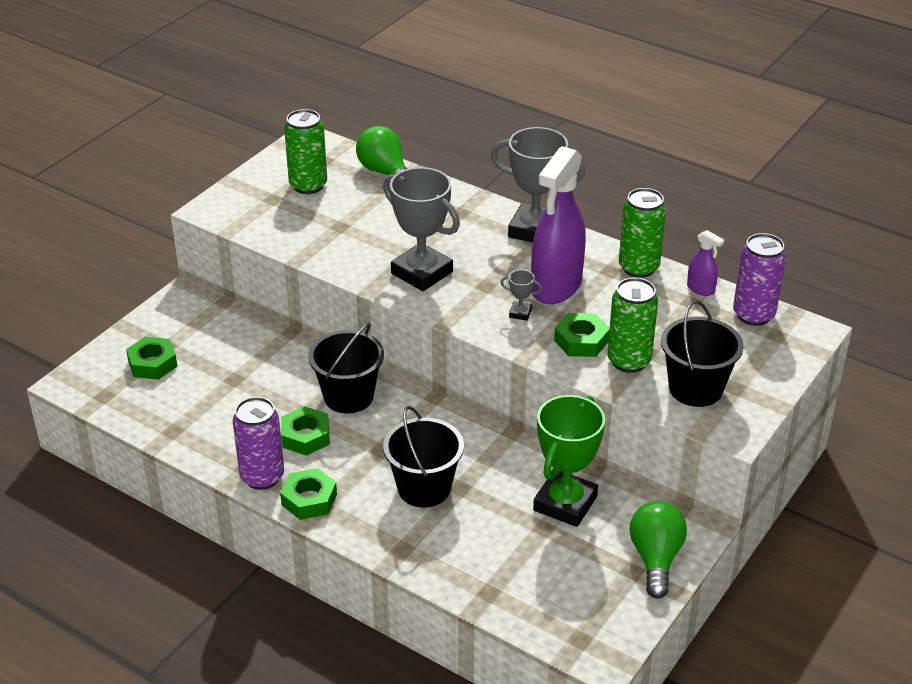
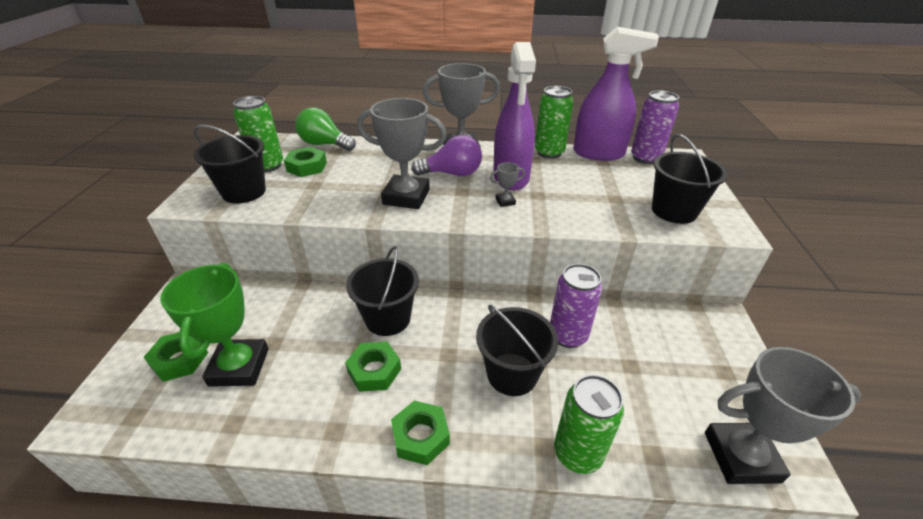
camera: 30 degrees left, 0 degrees up
(262, 477) = (358, 433): purple can -> purple can (567, 335)
(268, 213) = (244, 192): none -> black bucket
(495, 260) = (452, 174): none -> purple light bulb
(563, 626) = (741, 456): none -> grey trophy
(565, 503) = (624, 337): green trophy -> green trophy (239, 367)
(581, 341) = (566, 206): green nut -> green nut (307, 167)
(629, 361) = (612, 208): green can -> green can (577, 453)
(655, 558) = (727, 353): green light bulb -> none
(700, 289) = (598, 153): purple spray bottle -> purple spray bottle, size x2.30

